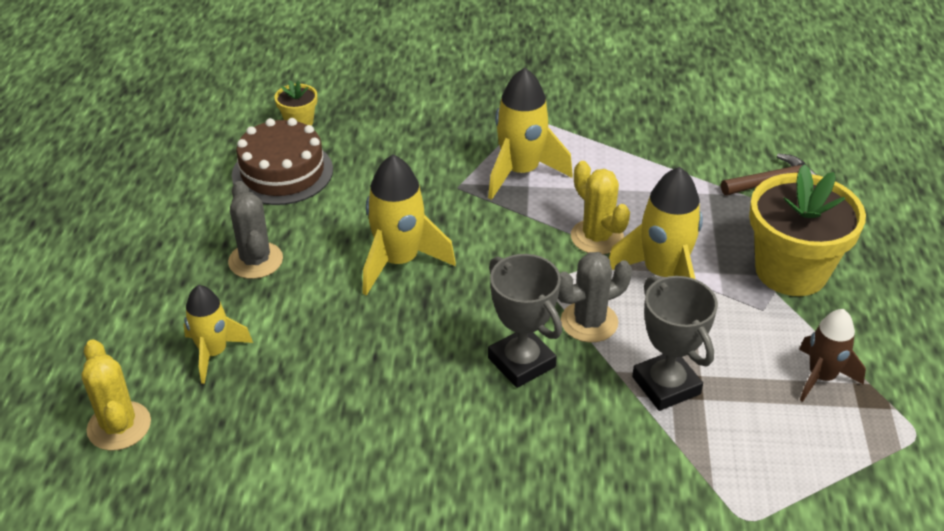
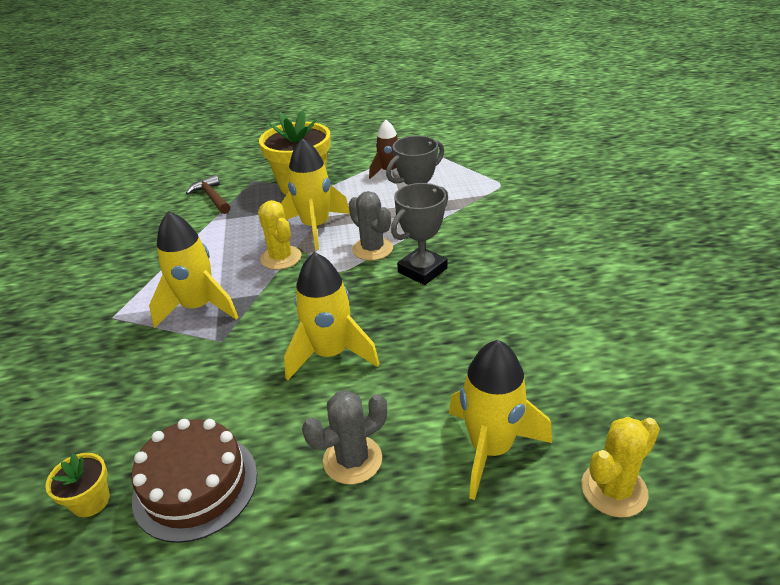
camera: 100 degrees left, 5 degrees down
(214, 353) = (490, 448): yellow rocket -> yellow rocket, size x1.54
(597, 237) = (281, 258): yellow cactus -> yellow cactus turned 75 degrees counterclockwise

